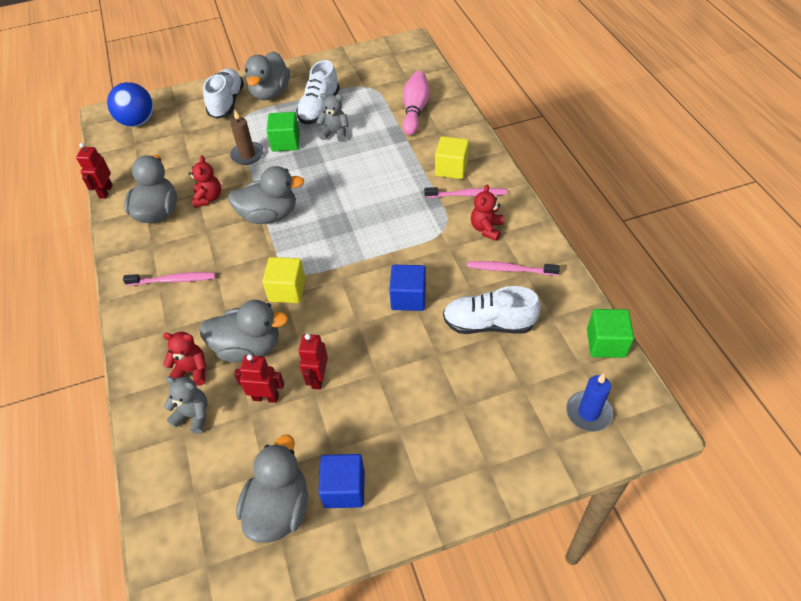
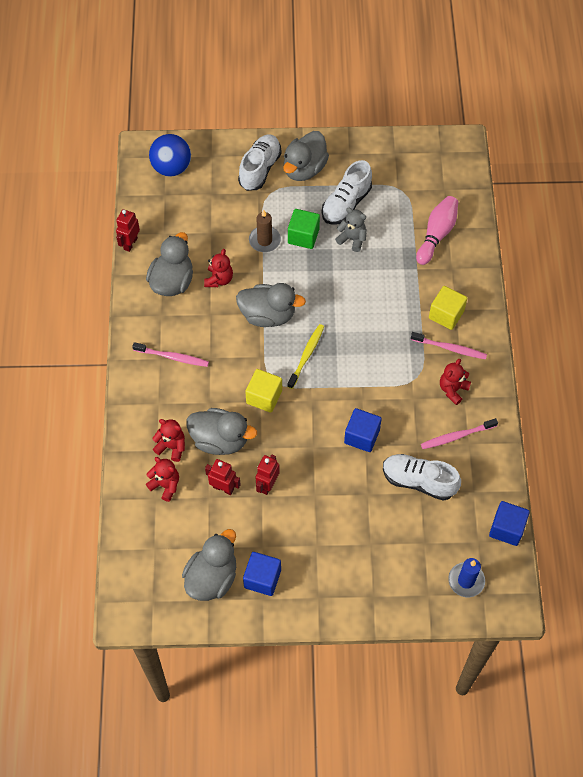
camera: 15 degrees right, 10 degrees up
(193, 415) = (165, 485): grey teddy bear -> red teddy bear
(322, 239) = (306, 355): none -> yellow toothbrush
(509, 269) = (456, 436): pink toothbrush -> pink toothbrush turned 45 degrees counterclockwise
(606, 343) = (506, 528): green cube -> blue cube

